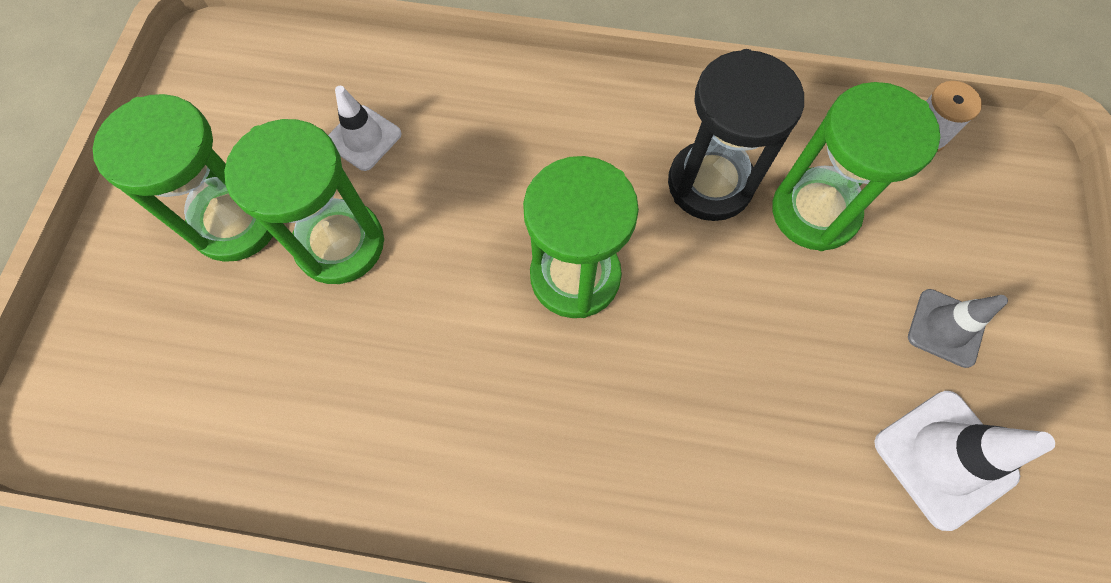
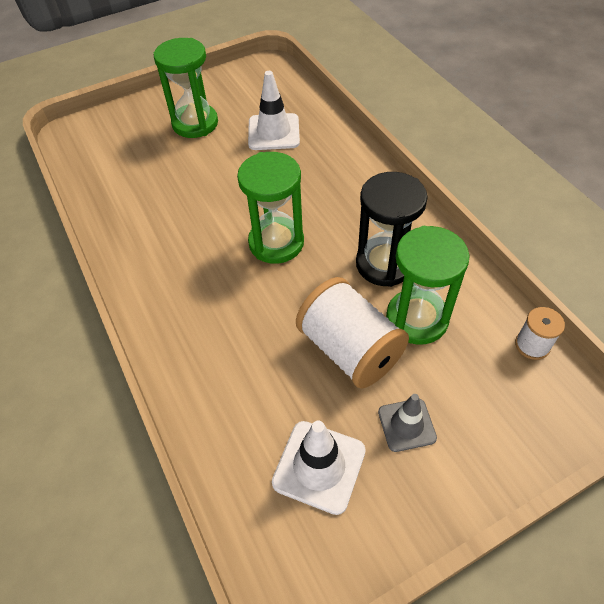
camera: 55 degrees right, 15 degrees down
(340, 244) = (215, 158): green hourglass -> none
(363, 138) = (274, 132): white traffic cone -> white traffic cone, size x1.52
(808, 312) = (350, 350): none -> white spool

